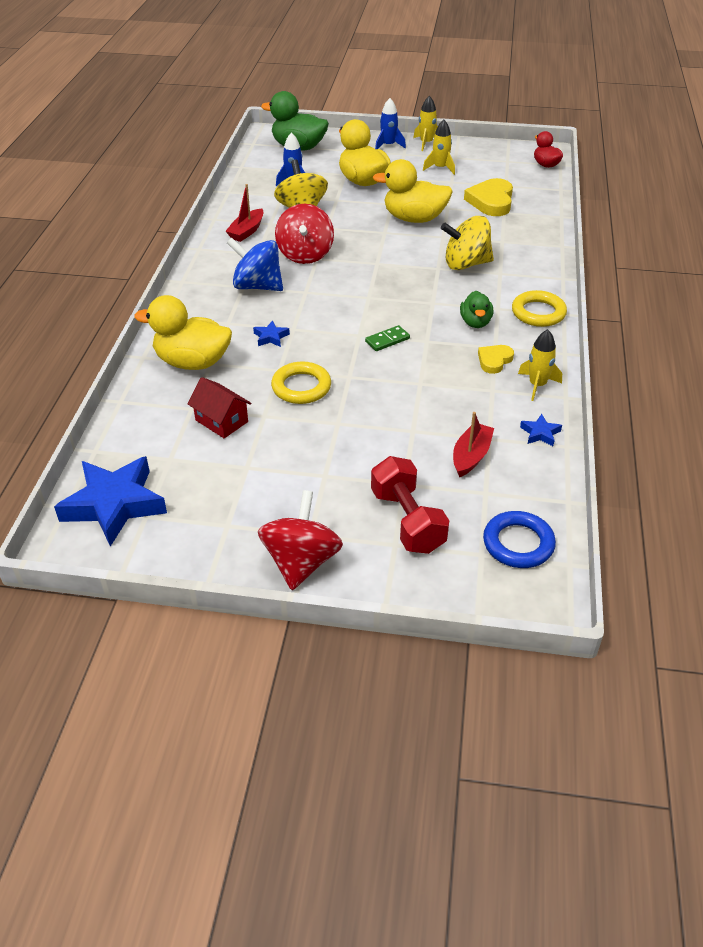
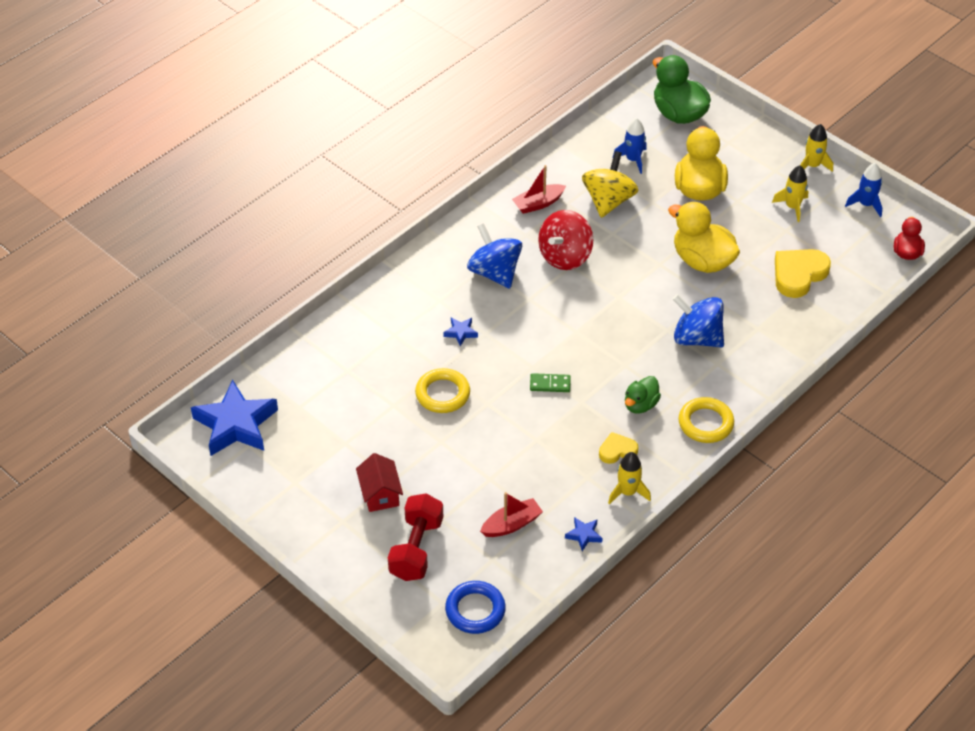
camera: 35 degrees right, 5 degrees up
(192, 362) = (381, 327): yellow duck -> none
(221, 421) = (359, 393): red house -> red house (380, 494)
(301, 562) = (319, 538): red spinning top -> none
(388, 145) = (770, 151): blue rocket -> blue rocket (866, 204)
(466, 264) = (696, 338): yellow spinning top -> blue spinning top

